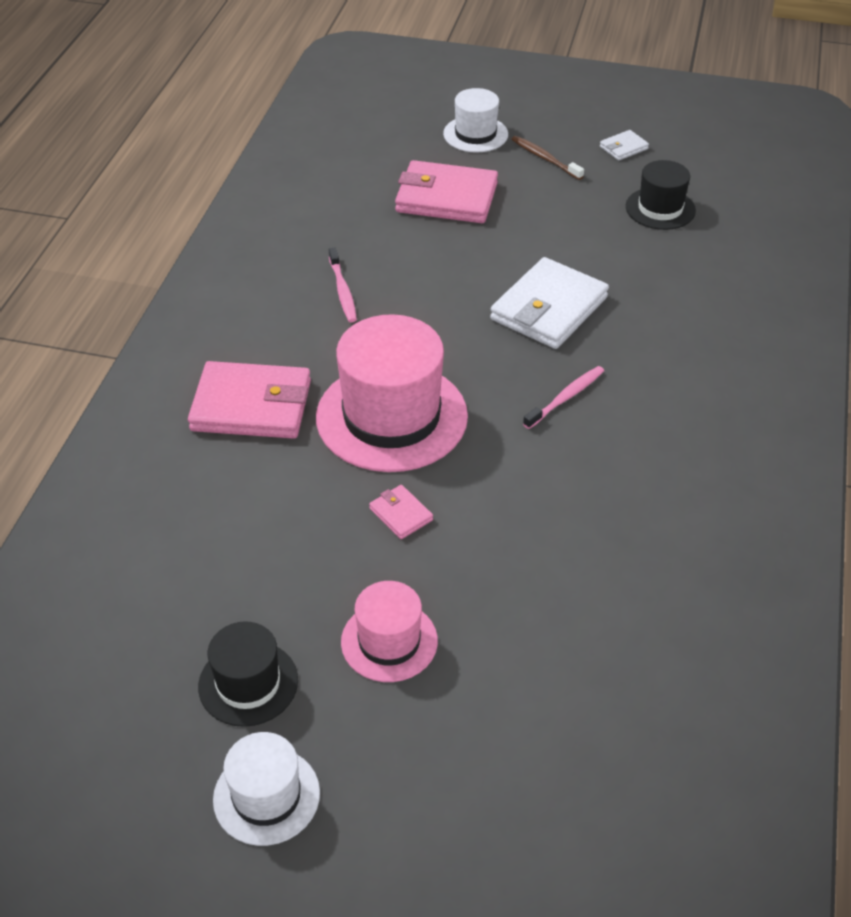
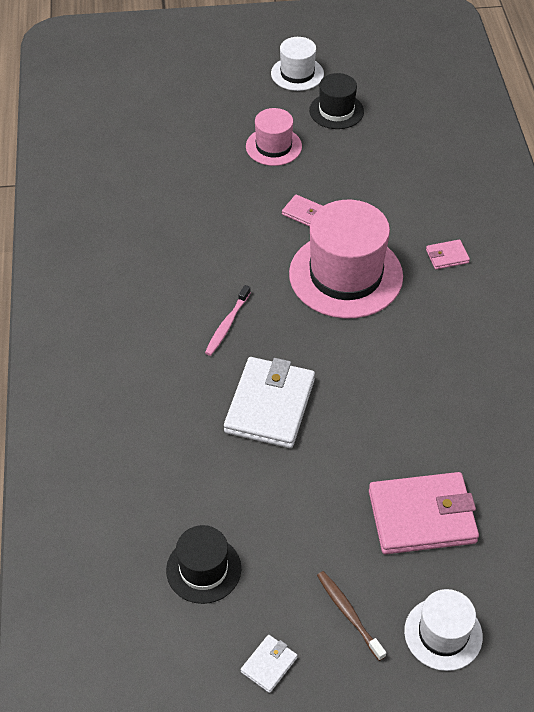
camera: 160 degrees right, 5 degrees up
(251, 406) = (447, 256): pink wallet -> pink wallet, size x0.45
(342, 290) = (449, 374): pink toothbrush -> none
(545, 158) = (349, 614): brown toothbrush -> brown toothbrush turned 150 degrees counterclockwise

